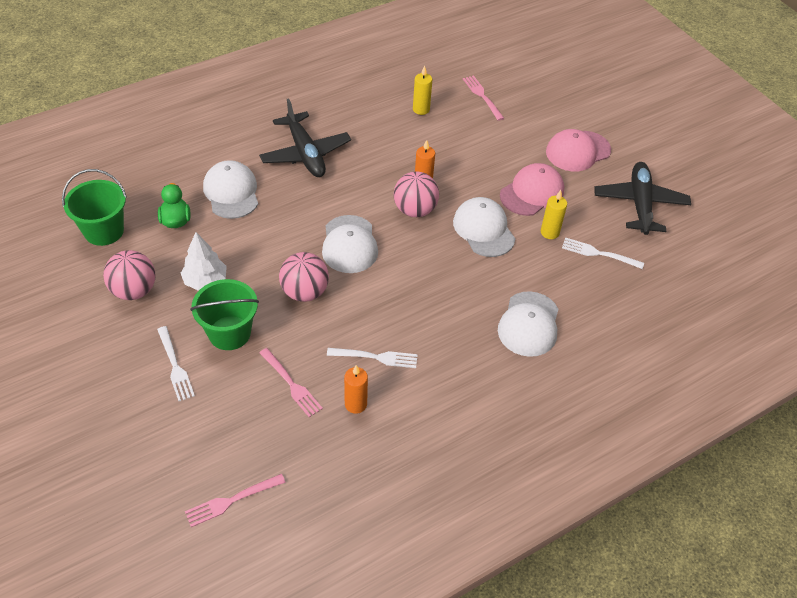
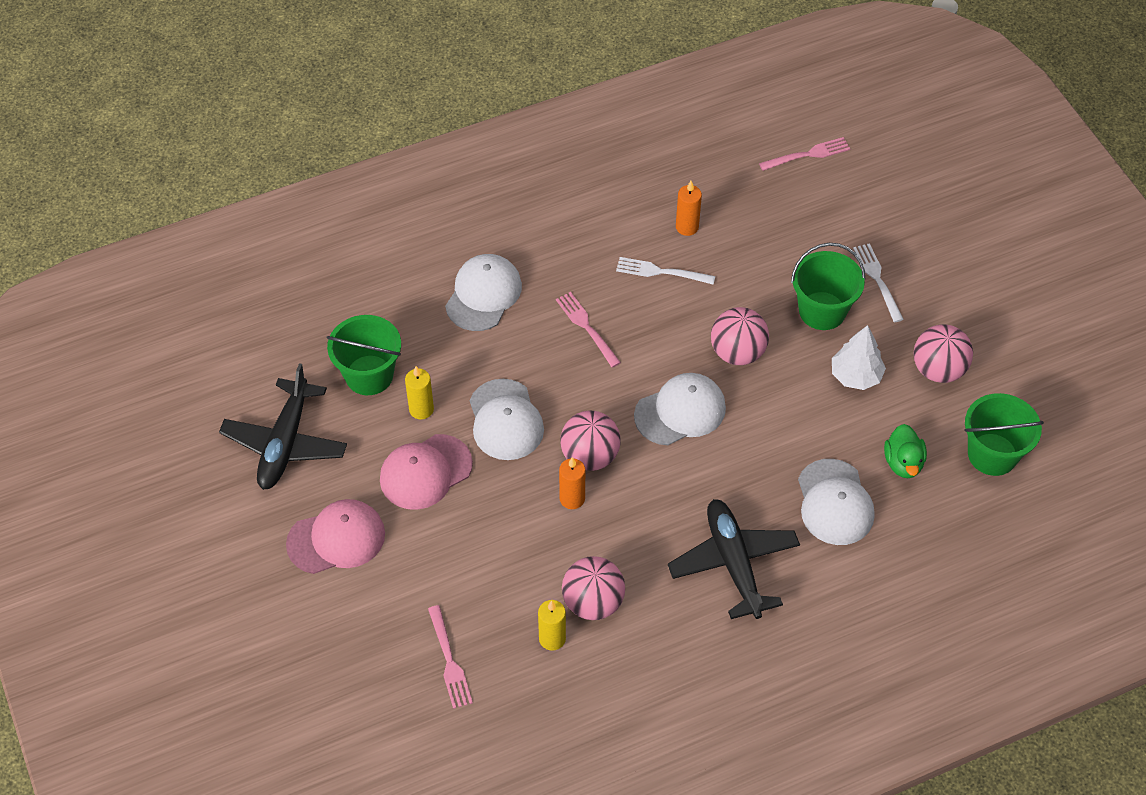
camera: 170 degrees left, 5 degrees up
(291, 384) = (753, 251): pink fork -> pink fork (586, 327)
(349, 244) = (680, 411): white cap -> white cap turned 60 degrees clockwise
(398, 128) = (593, 602): none -> pink ball
(599, 253) = (369, 375): white fork -> green bucket

